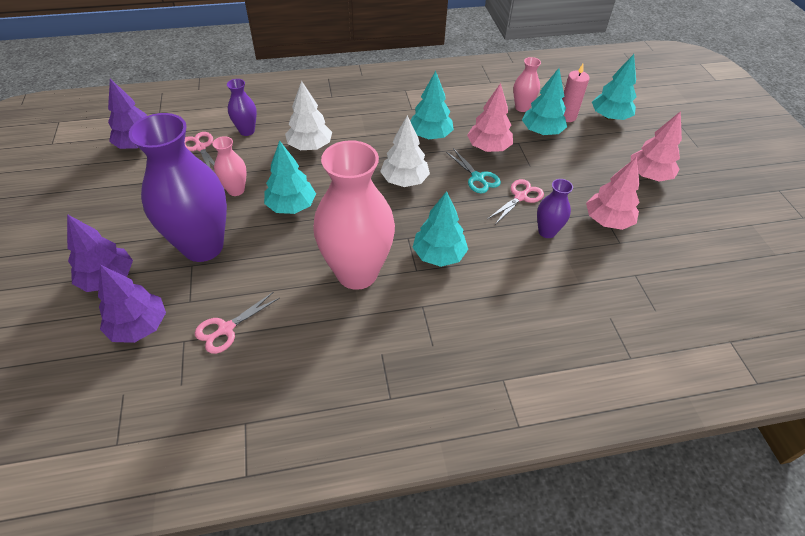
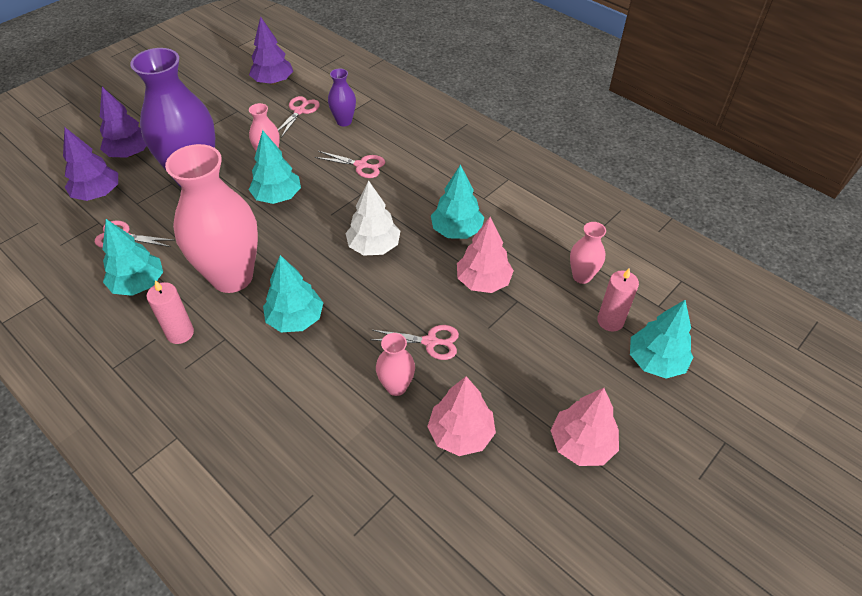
camera: 55 degrees right, 0 degrees up
(310, 146) = (361, 165): white tree -> pink scissors
(390, 333) = (180, 333): none -> pink candle
(477, 178) = (428, 295): turquoise scissors -> none
(541, 132) = (557, 311): turquoise tree -> turquoise tree (139, 284)
(547, 231) = (396, 386): purple vase -> pink vase

